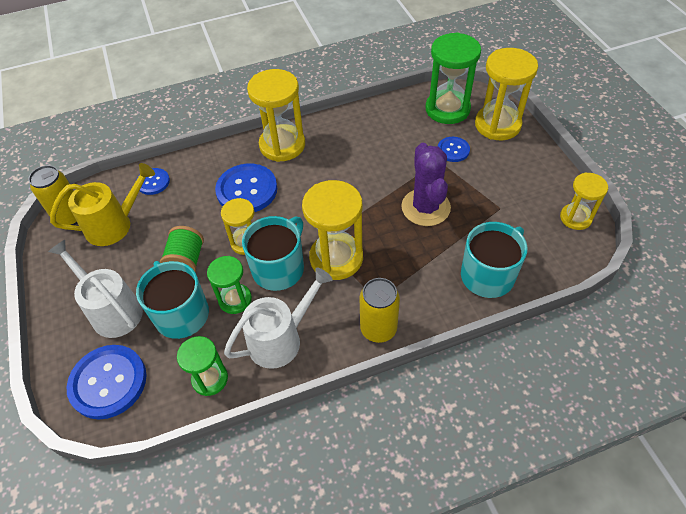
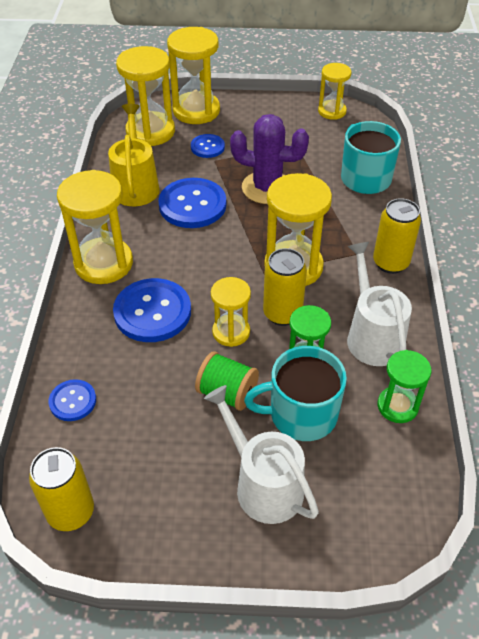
camera: 70 degrees left, 5 degrees down
(108, 382) = (367, 506): blue button -> blue button (192, 205)
(112, 310) = (263, 484): white watering can -> white watering can turned 75 degrees clockwise
(114, 225) = (121, 459): yellow watering can -> yellow watering can (135, 185)
(279, 268) = (282, 313): turquoise mug -> yellow can
(447, 109) = (150, 132): green hourglass -> yellow hourglass

